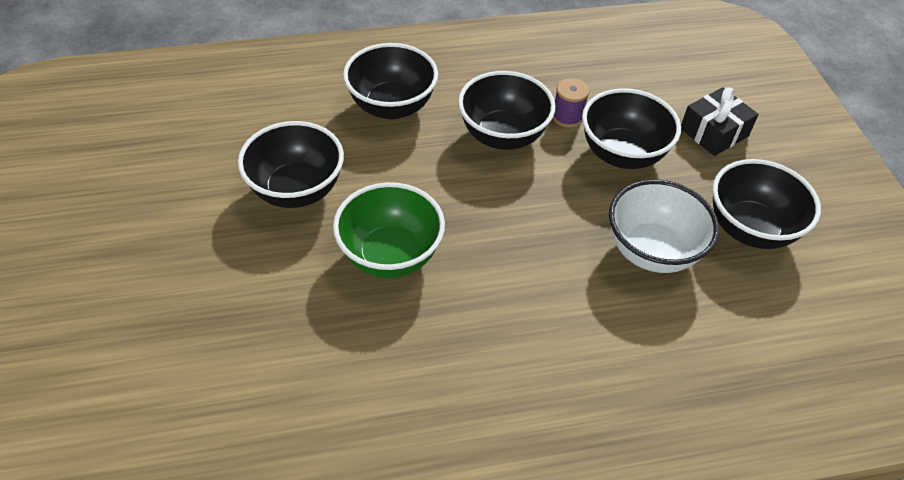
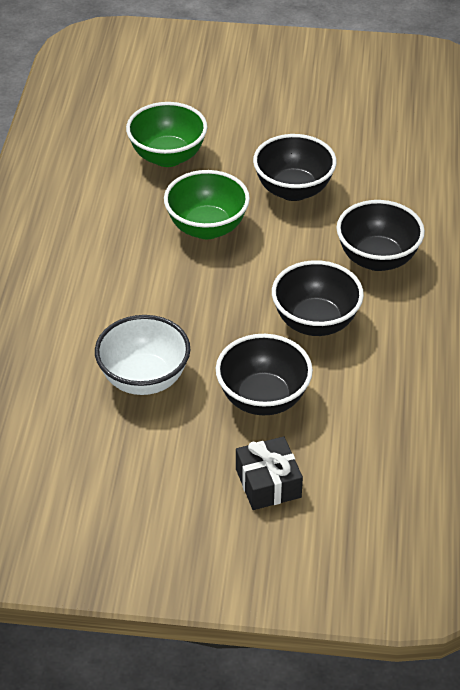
camera: 110 degrees right, 5 degrees down
(256, 334) = (168, 157): none -> green bowl
(567, 116) = (327, 375): purple spool -> none
(750, 229) = (138, 457): black bowl -> none

